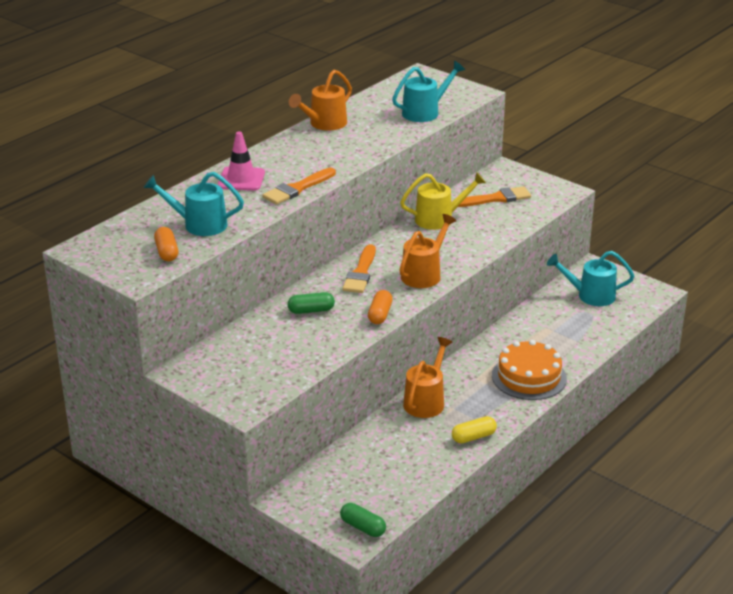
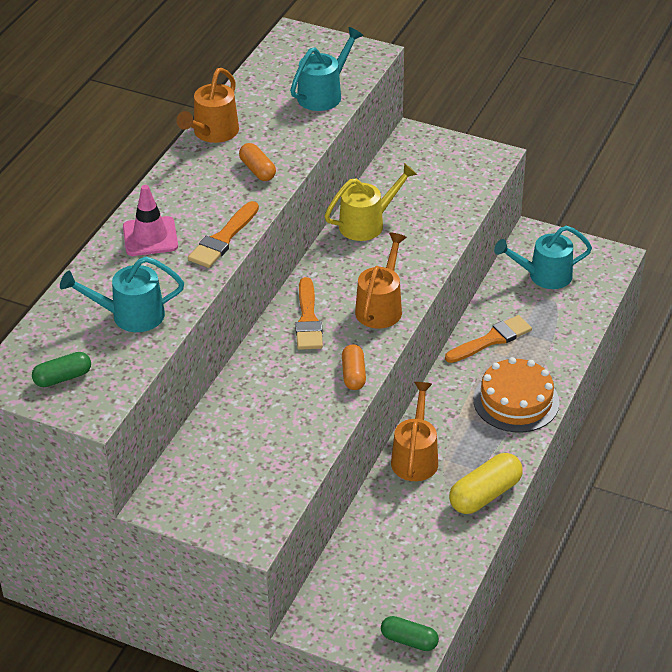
camera: 15 degrees left, 10 degrees up
(167, 252) = (110, 364): orange capsule -> orange capsule (257, 170)
(311, 310) = (273, 385): green capsule -> green capsule (63, 378)
(473, 437) = (485, 494): yellow capsule -> yellow capsule, size x1.58
(495, 198) = (420, 182): orange brush -> orange brush (491, 339)

